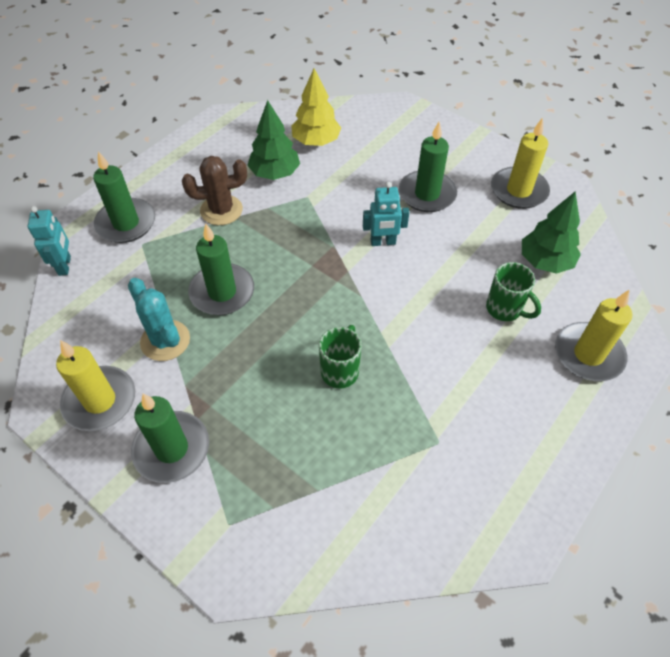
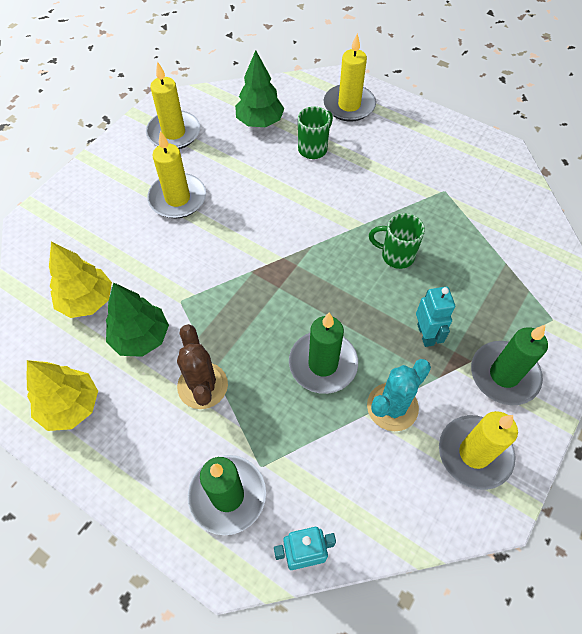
camera: 95 degrees left, 5 degrees up
(224, 139) = (70, 406): none -> yellow tree
(383, 242) = (244, 231): turquoise robot -> turquoise robot (426, 334)
(427, 194) = (177, 198): green candle -> yellow candle

